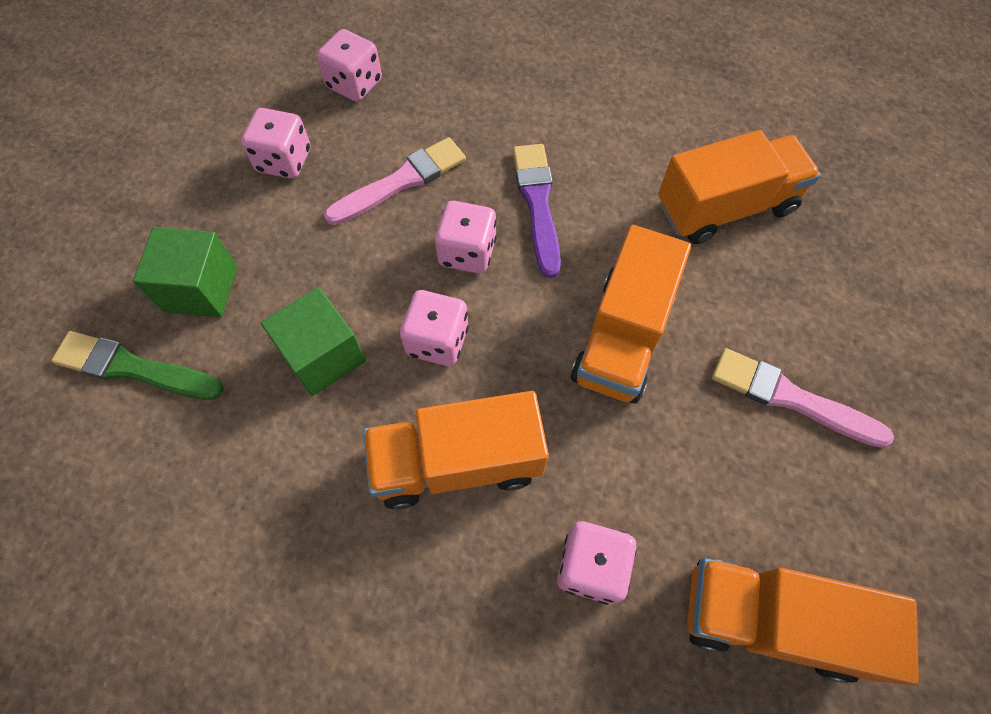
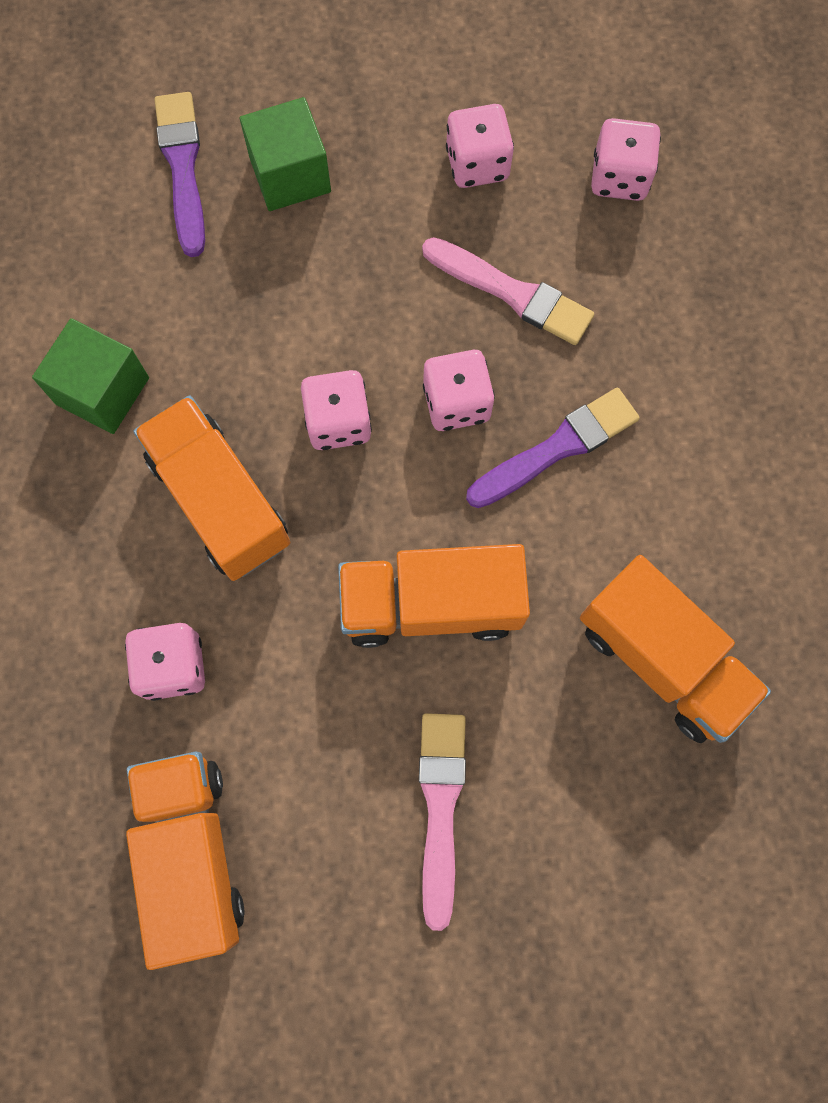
camera: 65 degrees right, 10 degrees up
(133, 368) = (183, 167): green brush -> purple brush
(323, 355) = (272, 324): green cube -> green cube (102, 391)

